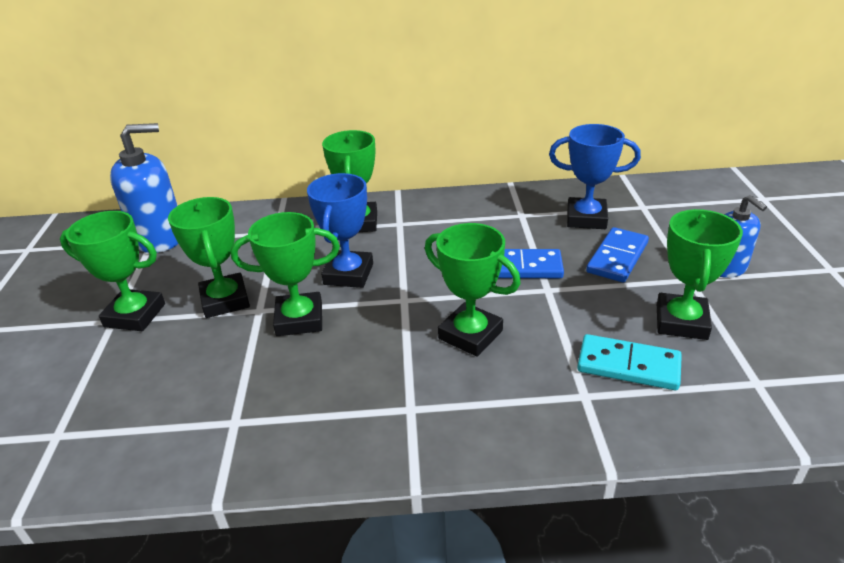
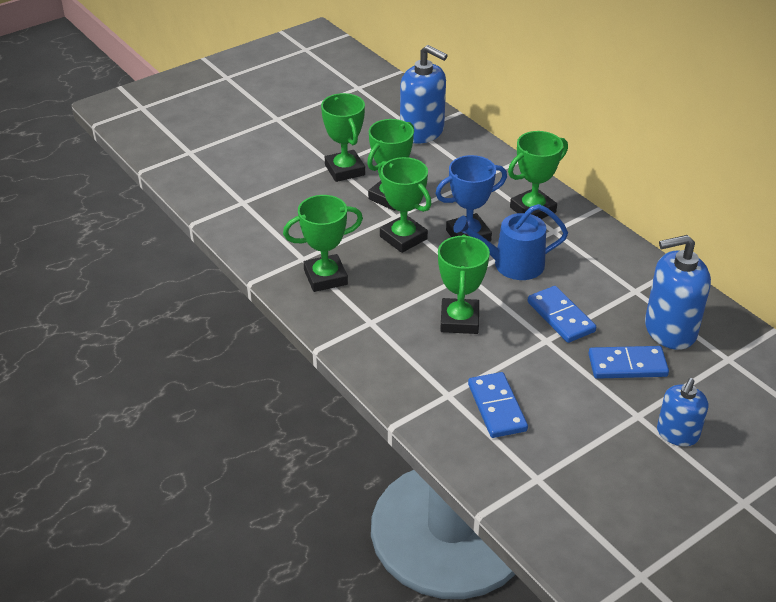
camera: 55 degrees right, 5 degrees up
(420, 265) = (512, 264): none -> blue watering can
(586, 218) = (670, 330): blue trophy -> blue soap dispenser
(628, 366) = (496, 407): turquoise domino -> blue domino
(681, 322) = (574, 423): green trophy -> green trophy (325, 277)

